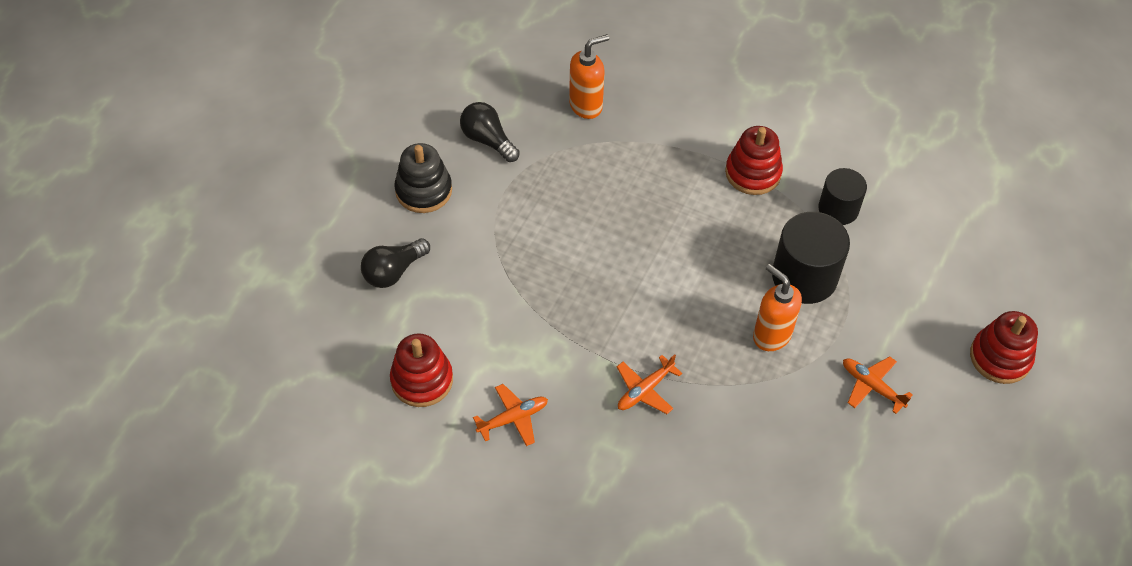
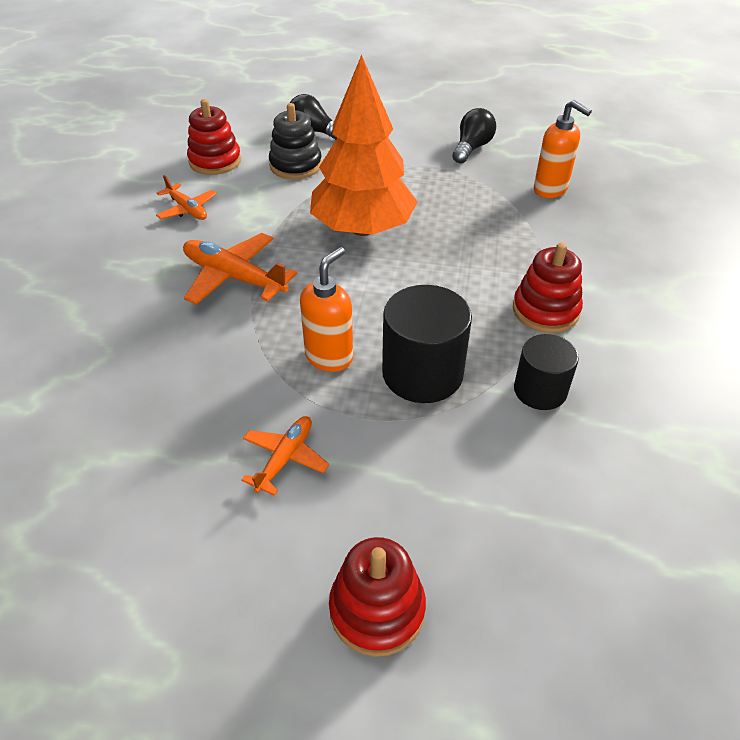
camera: 75 degrees right, 10 degrees down
(423, 190) = (399, 129): black stacking toy -> black stacking toy (295, 165)
(600, 269) = (363, 229): none -> orange tree
(645, 390) = (234, 277): orange plane -> orange plane, size x1.65

